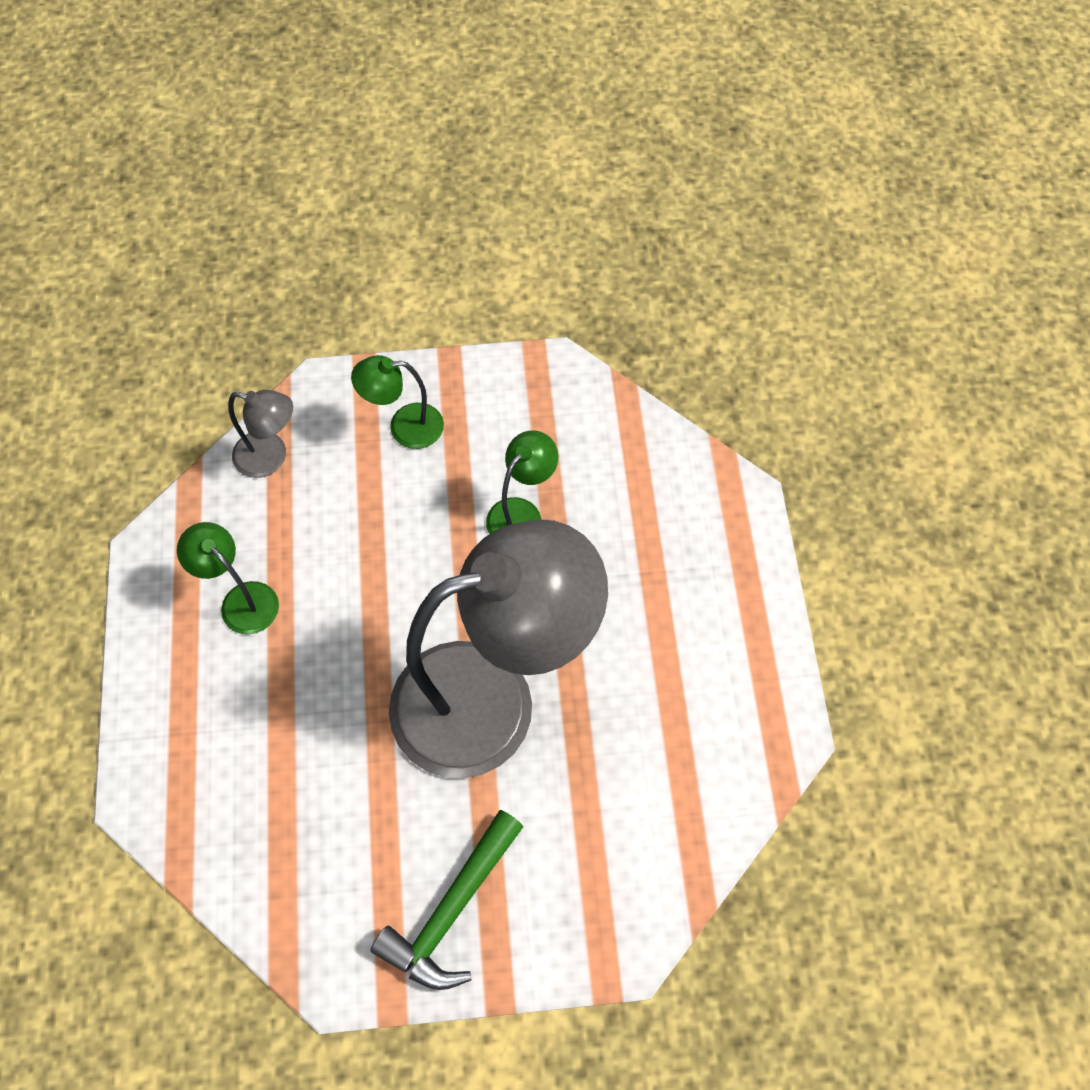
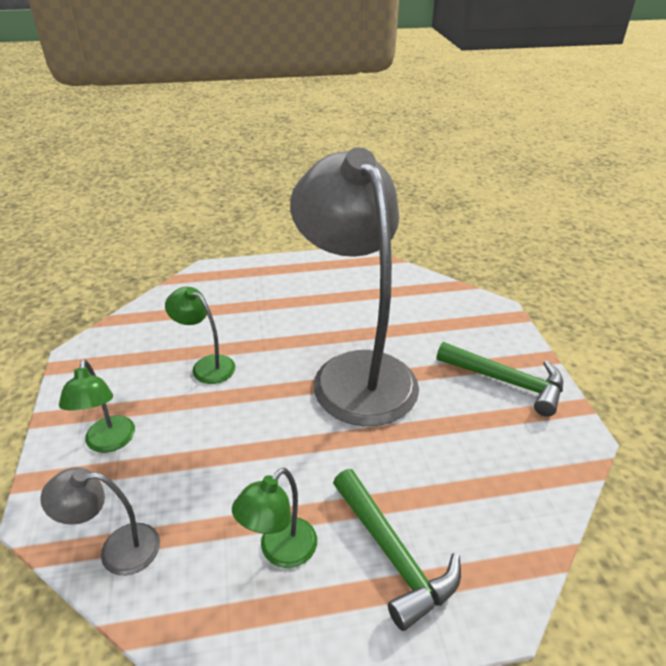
camera: 95 degrees left, 25 degrees down
(217, 707) = (392, 554): none -> green hammer
(271, 457) = (117, 549): grey lamp -> grey lamp turned 105 degrees counterclockwise

